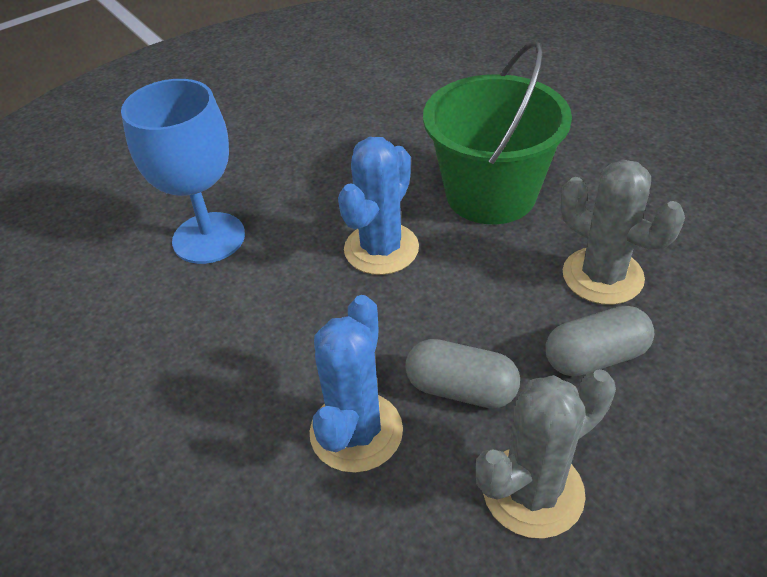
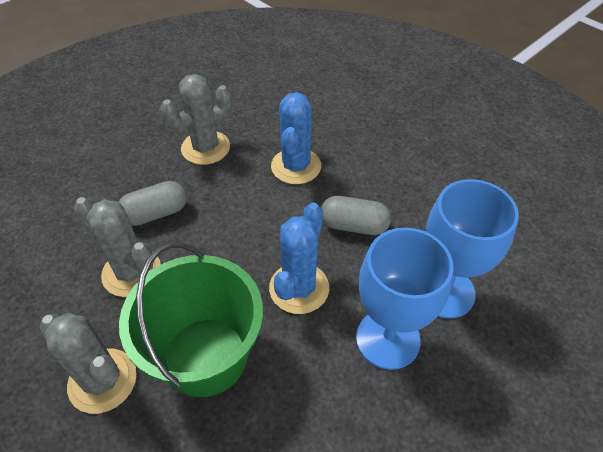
camera: 170 degrees right, 5 degrees up
(293, 200) = (388, 339): none -> blue goblet
(461, 389) = (239, 190): grey capsule -> grey capsule (354, 225)
(595, 180) = (102, 380): none -> grey cactus

